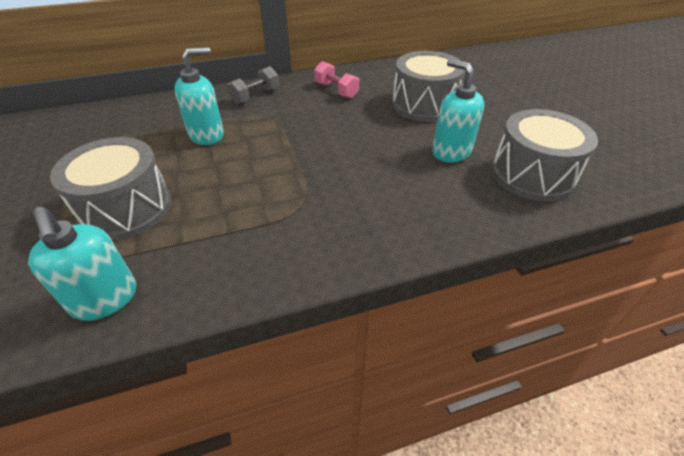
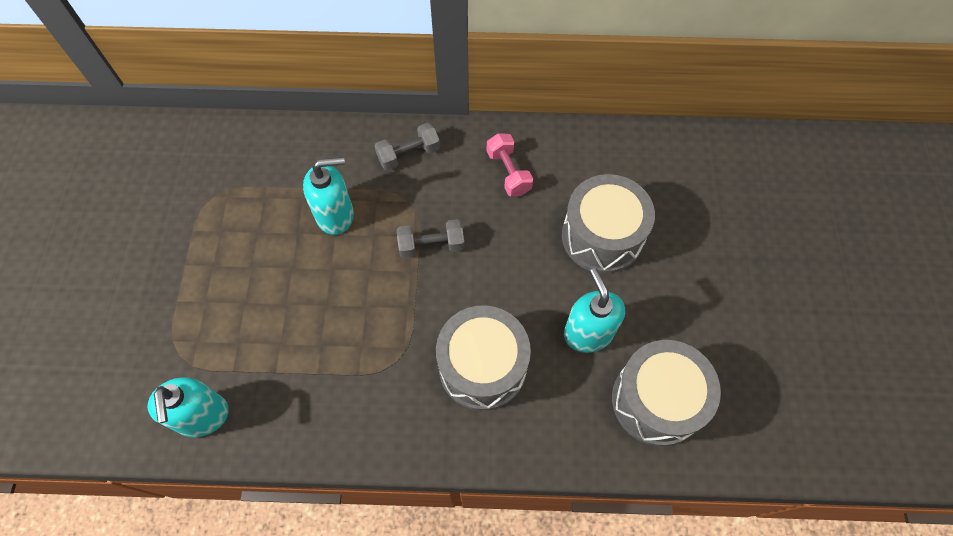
camera: 20 degrees right, 20 degrees up
(126, 208) = (235, 308): grey drum -> grey drum (482, 367)
(297, 134) = (431, 245): none -> grey dumbbell

